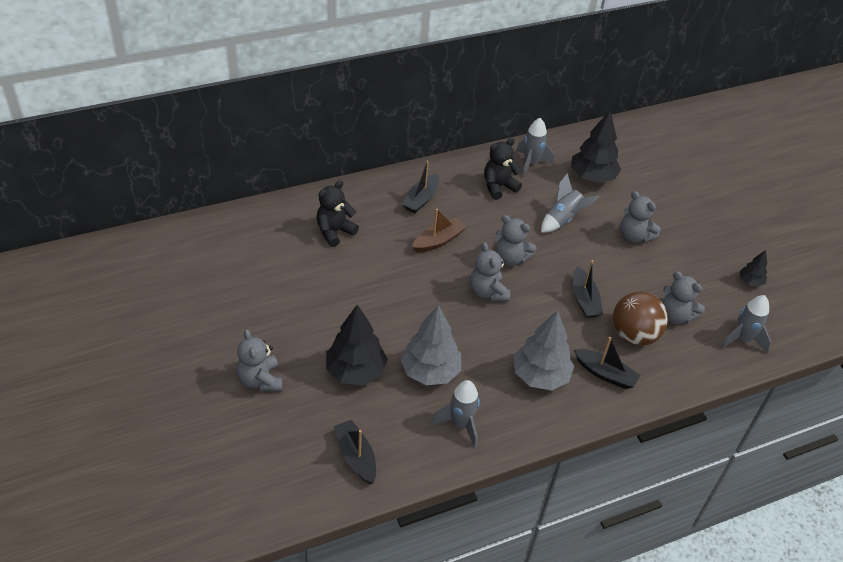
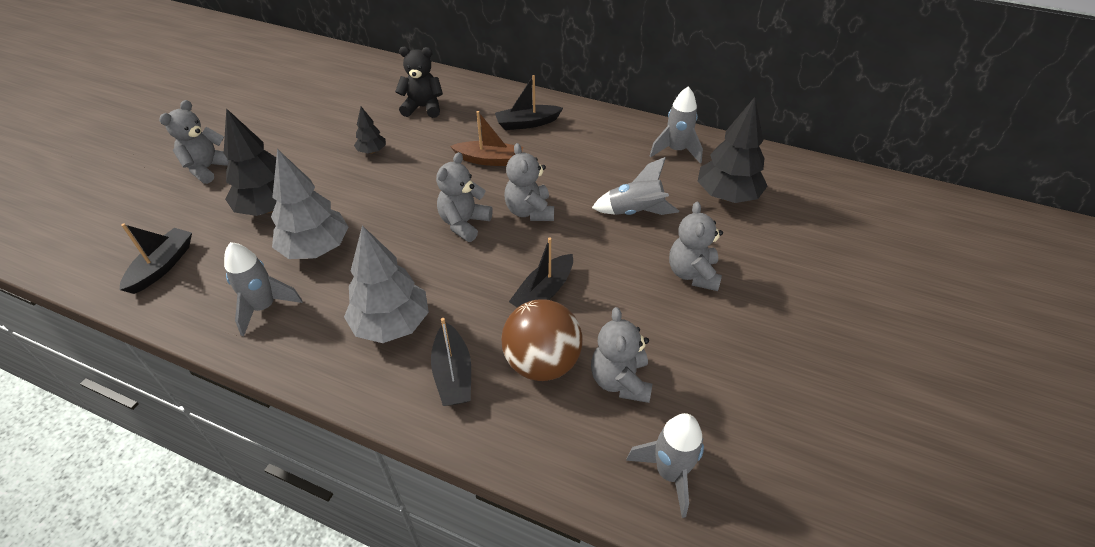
camera: 50 degrees right, 0 degrees up
(498, 187) = (613, 151): black teddy bear -> none
(750, 281) = (781, 419): black tree -> black tree (372, 151)

